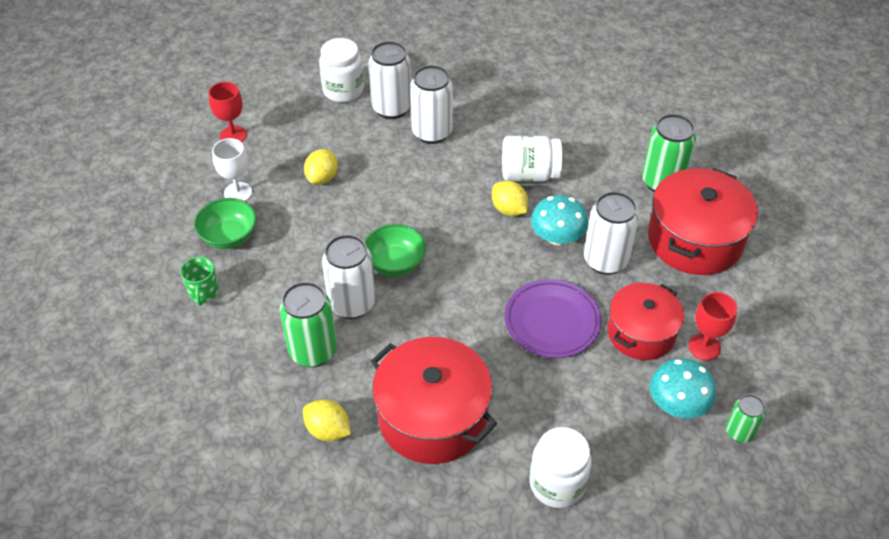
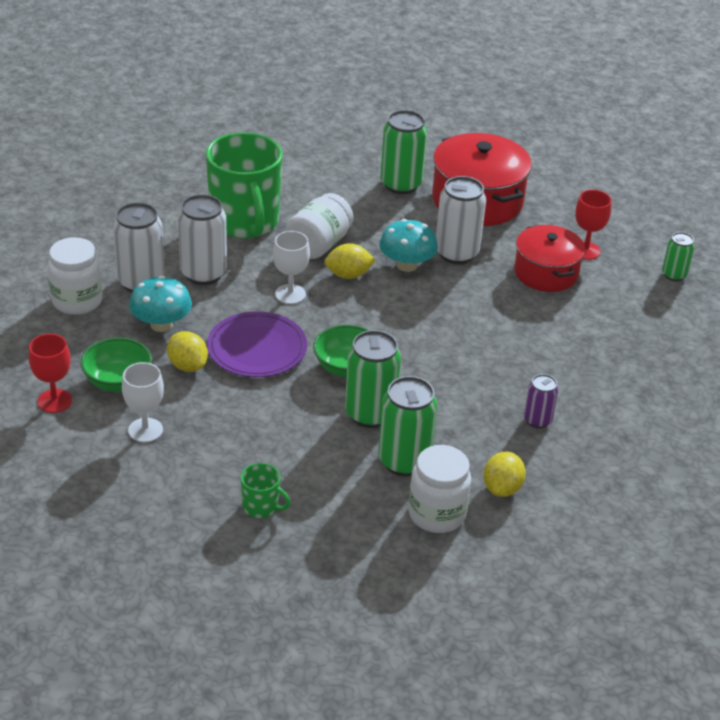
camera: 60 degrees left, 10 degrees down
(229, 236) = (202, 460): green bowl -> green bowl (118, 381)
(328, 430) = (502, 488): yellow lemon -> yellow lemon turned 45 degrees counterclockwise
(352, 304) = (370, 414): white can -> green can
(432, 417) = (537, 420): red pot -> purple can
(452, 189) = (290, 294): none -> white goblet
(515, 122) = (245, 222): none -> green mug
(552, 321) = (494, 310): purple plate -> purple plate (257, 348)
(557, 484) = (653, 383): white jar -> white jar (437, 514)
(677, 404) = (627, 290): turquoise mushroom -> turquoise mushroom (161, 324)

